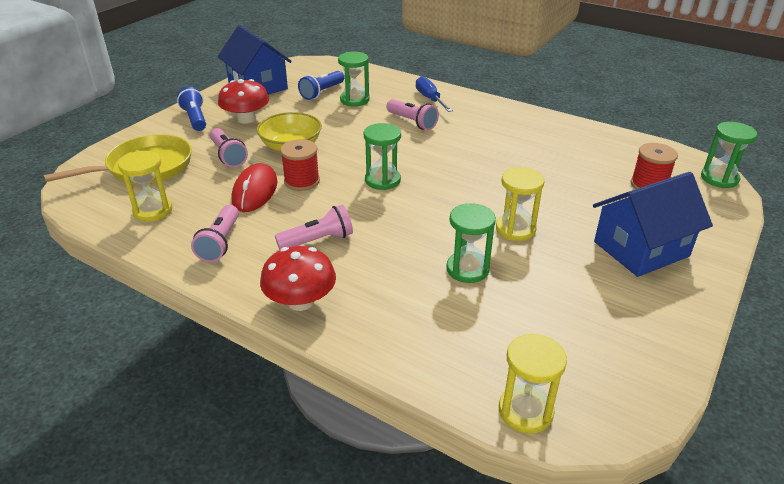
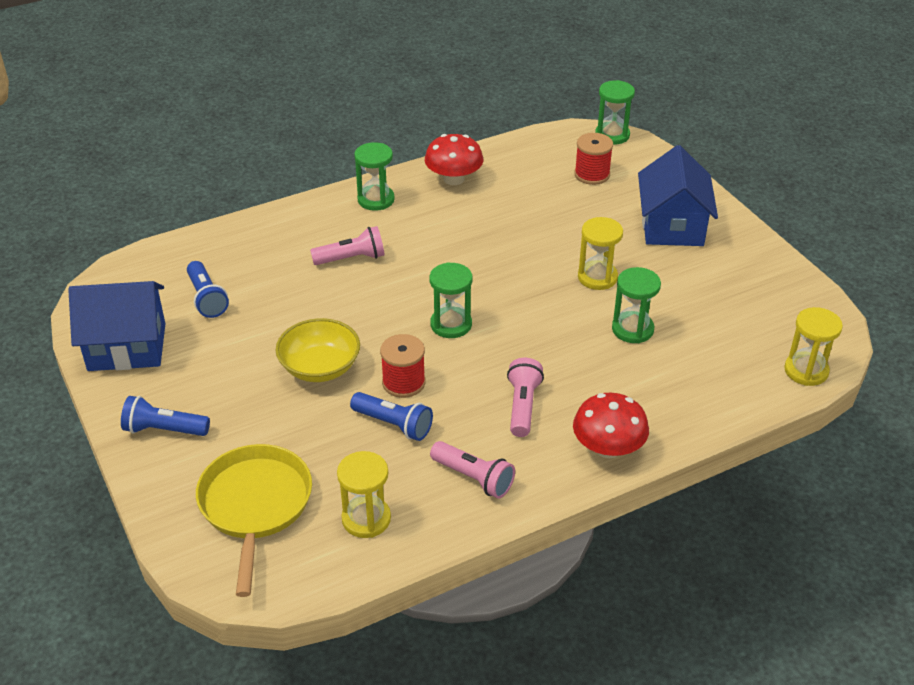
camera: 60 degrees left, 5 degrees up
(228, 156) = (293, 425): pink flashlight -> none
(246, 119) = (213, 384): red mushroom -> red mushroom (454, 179)
(255, 191) = (393, 424): red mouse -> blue flashlight
(354, 100) = (255, 280): green hourglass -> green hourglass (376, 200)
(430, 99) = (312, 225): blue screwdriver -> none

